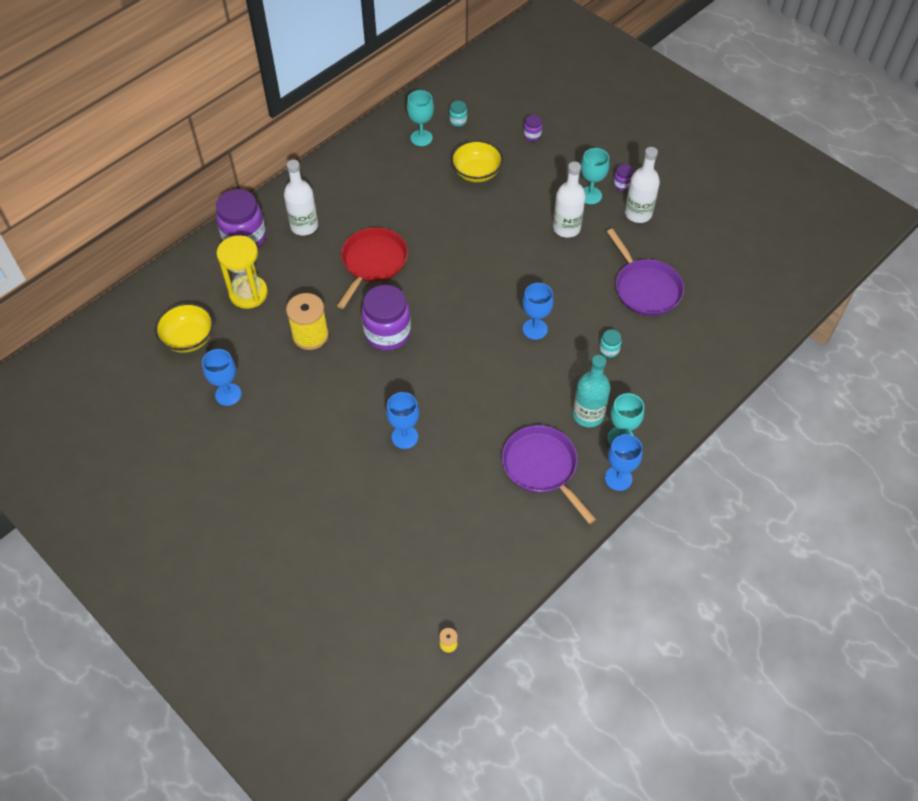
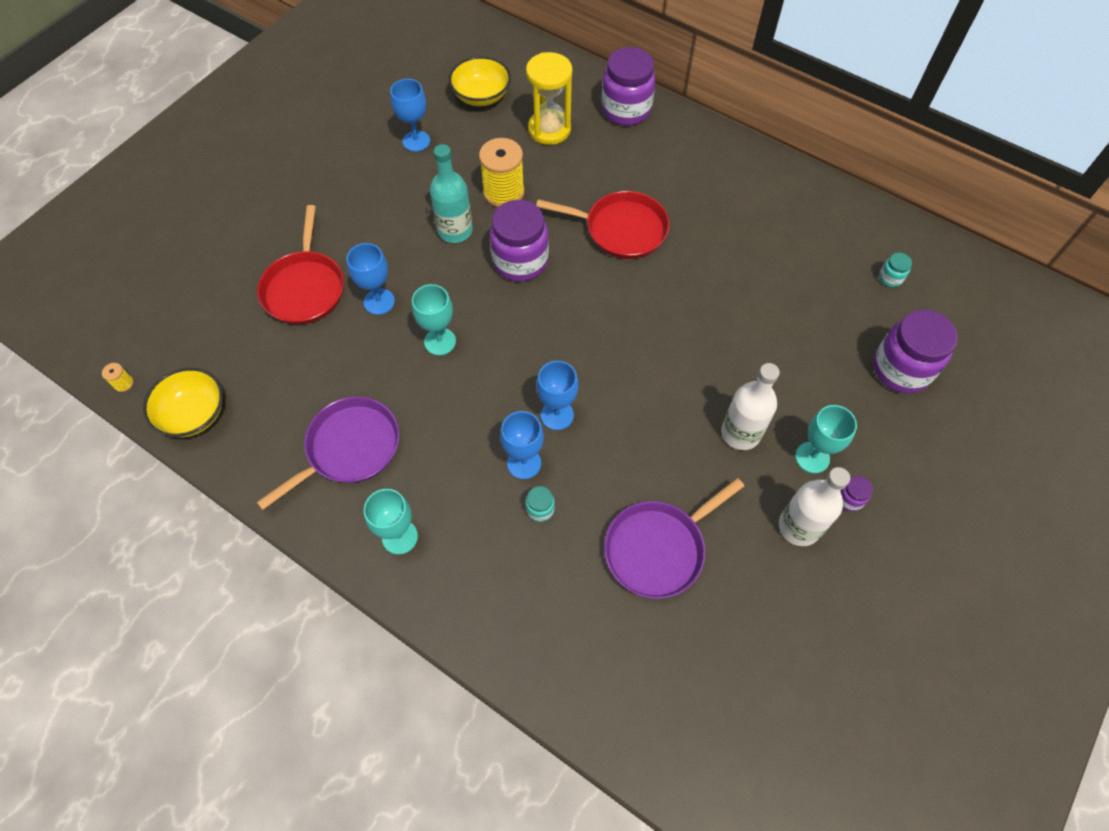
camera: 80 degrees right, 5 degrees up
(304, 226) = (658, 156): white bottle -> none
(376, 493) = (305, 288): none -> red pan
(421, 138) = (842, 243): turquoise goblet -> turquoise goblet (440, 341)
(476, 172) = (805, 312): yellow bowl -> yellow bowl (194, 414)
(532, 135) = (901, 369): purple jar -> purple jar, size x2.30
(588, 415) = (431, 493): turquoise bottle -> turquoise bottle (455, 230)
(618, 478) = (338, 540): blue goblet -> blue goblet (524, 463)

